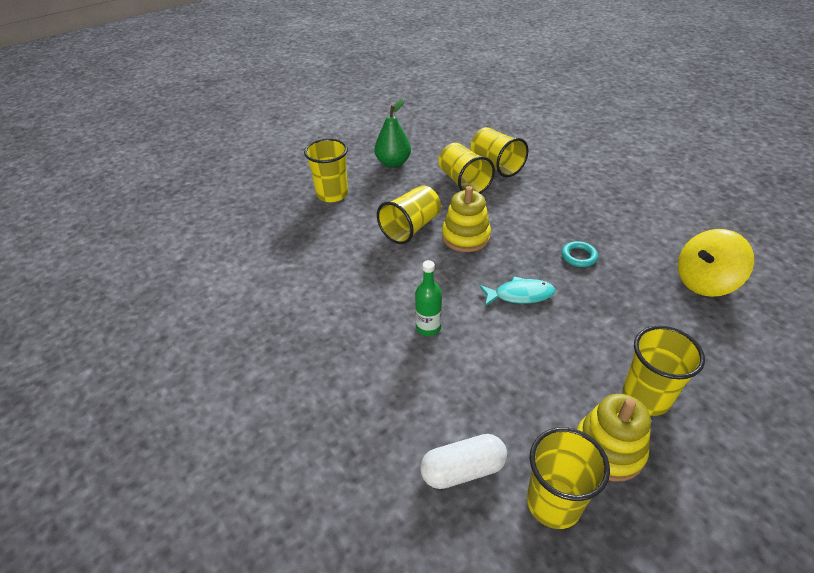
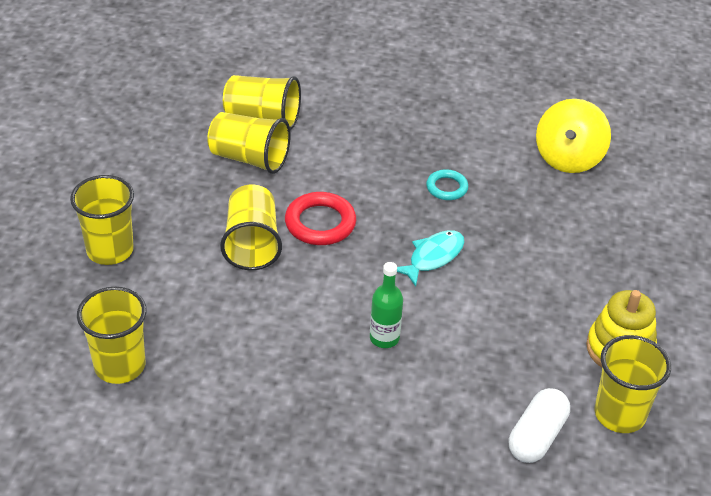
camera: 45 degrees left, 0 degrees up
(393, 163) = (138, 172): green pear -> none
(465, 236) = (320, 223): yellow stacking toy -> red ring
(645, 397) = (610, 290): yellow cup -> yellow cup (120, 366)

